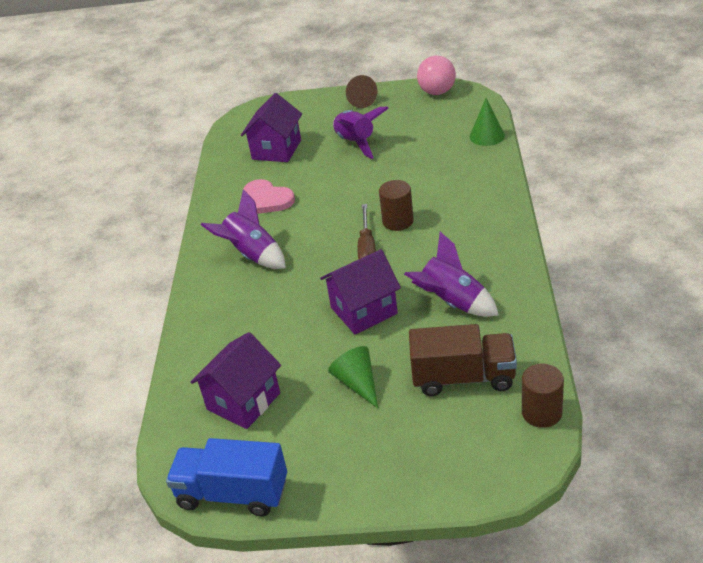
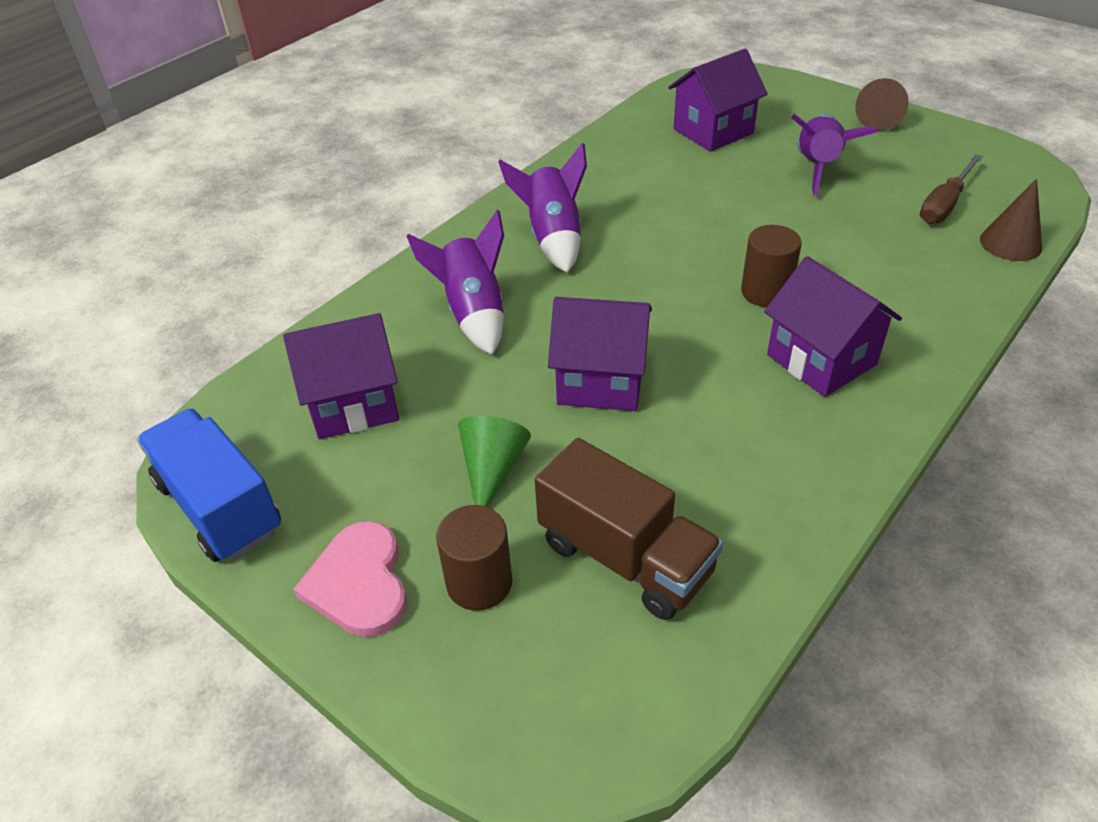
camera: 35 degrees right, 5 degrees up
(266, 200) = (638, 182): pink heart -> pink heart (359, 583)
(367, 248) = (690, 304): brown screwdriver -> brown screwdriver (944, 204)
(437, 92) = (996, 154): pink ball -> none
(452, 302) = (722, 442): purple rocket -> purple rocket (473, 313)
(457, 239) = (821, 359): none -> purple house
(487, 136) = (1010, 243): green cone -> brown cone
(541, 413) = (676, 692): brown cylinder -> brown cylinder (479, 583)

